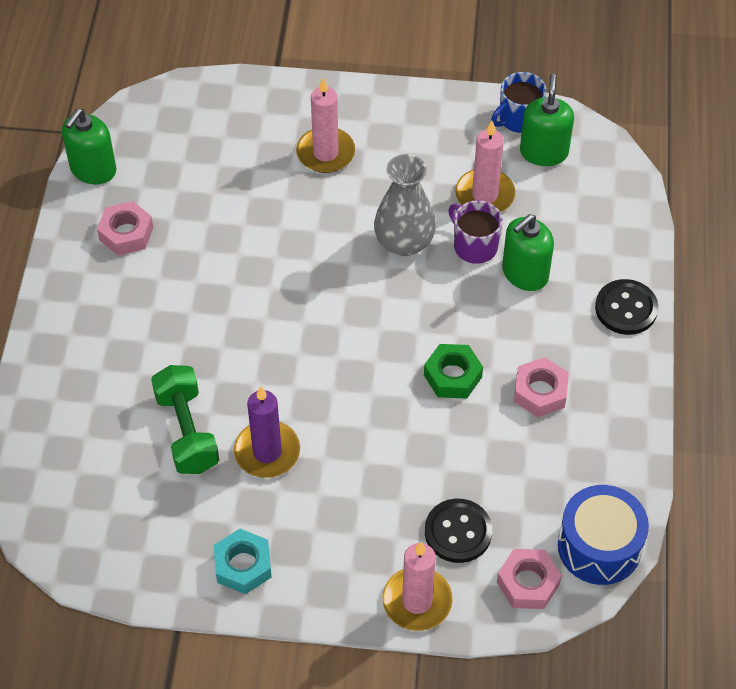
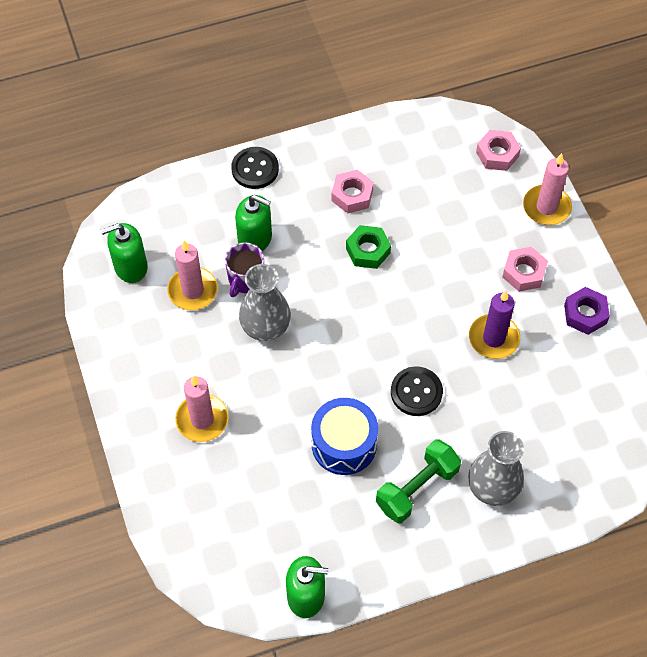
camera: 115 degrees left, 5 degrees up
(96, 368) = (492, 487): none -> grey vase
(126, 233) = (358, 532): pink nut -> pink nut (524, 272)
(187, 431) = (508, 397): green dumbbell -> green dumbbell (417, 488)
(243, 565) = (585, 314): turquoise nut -> purple nut
(458, 532) = (485, 203): black button -> black button (416, 392)
(519, 118) = (102, 296): blue mug -> none
(599, 546) = (449, 126): blue drum -> blue drum (344, 444)

